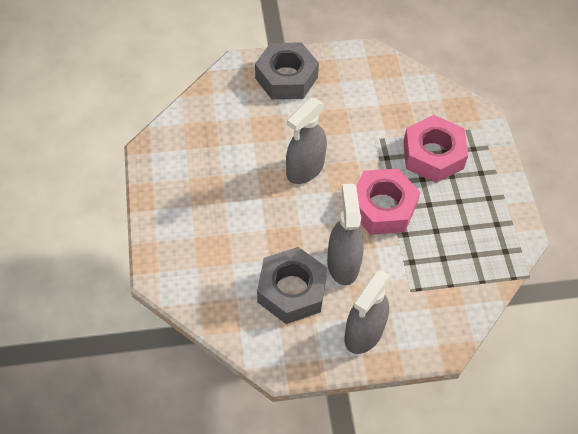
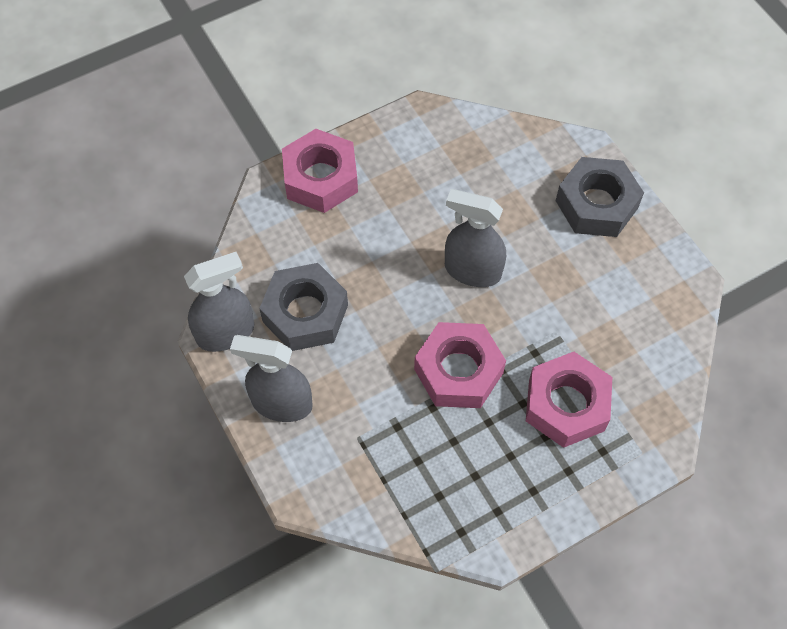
camera: 70 degrees right, 5 degrees up
(172, 238) = (320, 178): none -> pink nut
(343, 264) = (361, 353): grey spray bottle -> grey spray bottle (226, 333)

